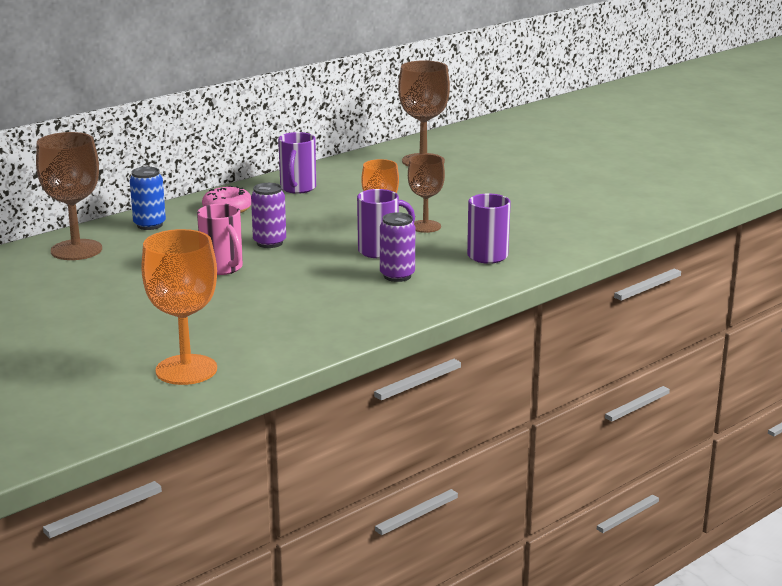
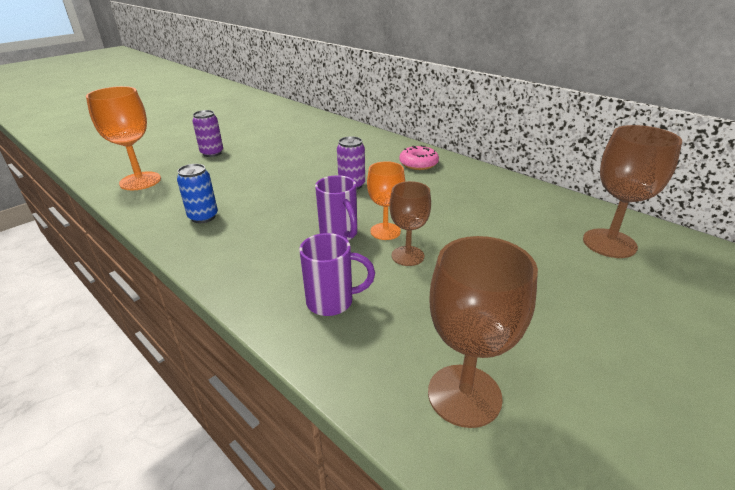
camera: 85 degrees right, 10 degrees up
(76, 250) = (332, 132): brown goblet -> brown goblet (464, 395)
(149, 225) = (378, 144): blue can -> blue can (203, 217)
(223, 268) = (301, 174): pink mug -> none
(297, 188) = (478, 185): purple mug -> none
(397, 276) = (280, 247): purple can -> purple can (212, 153)

